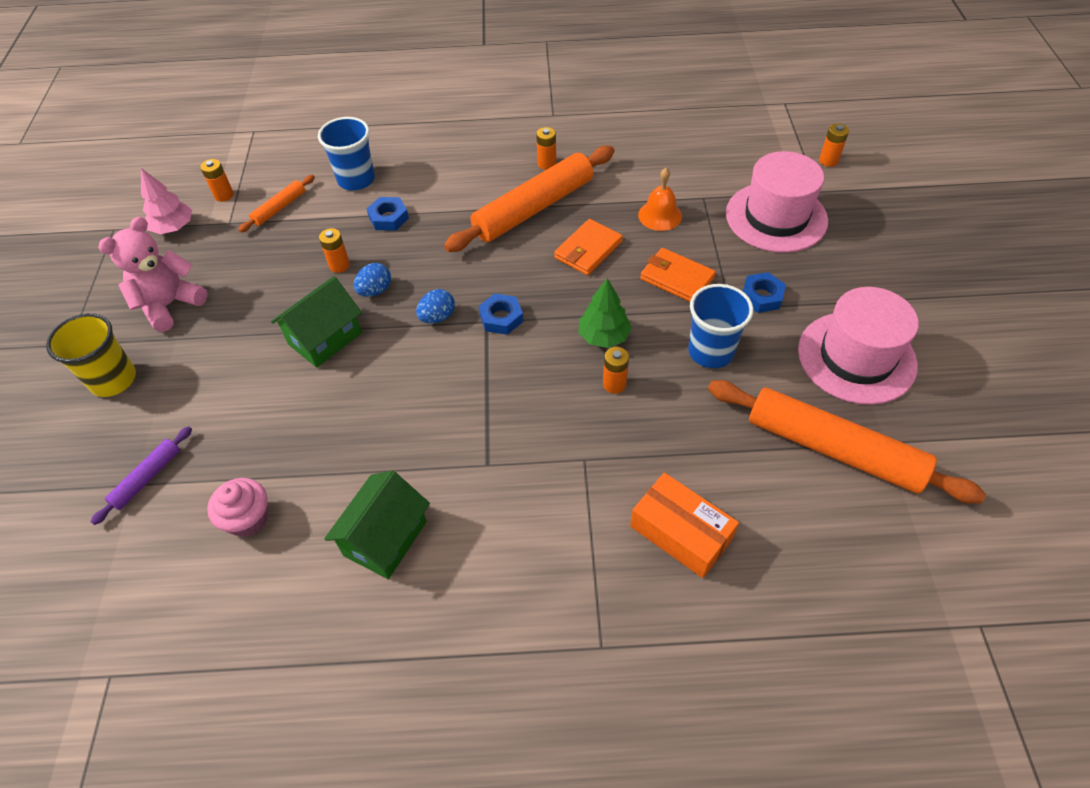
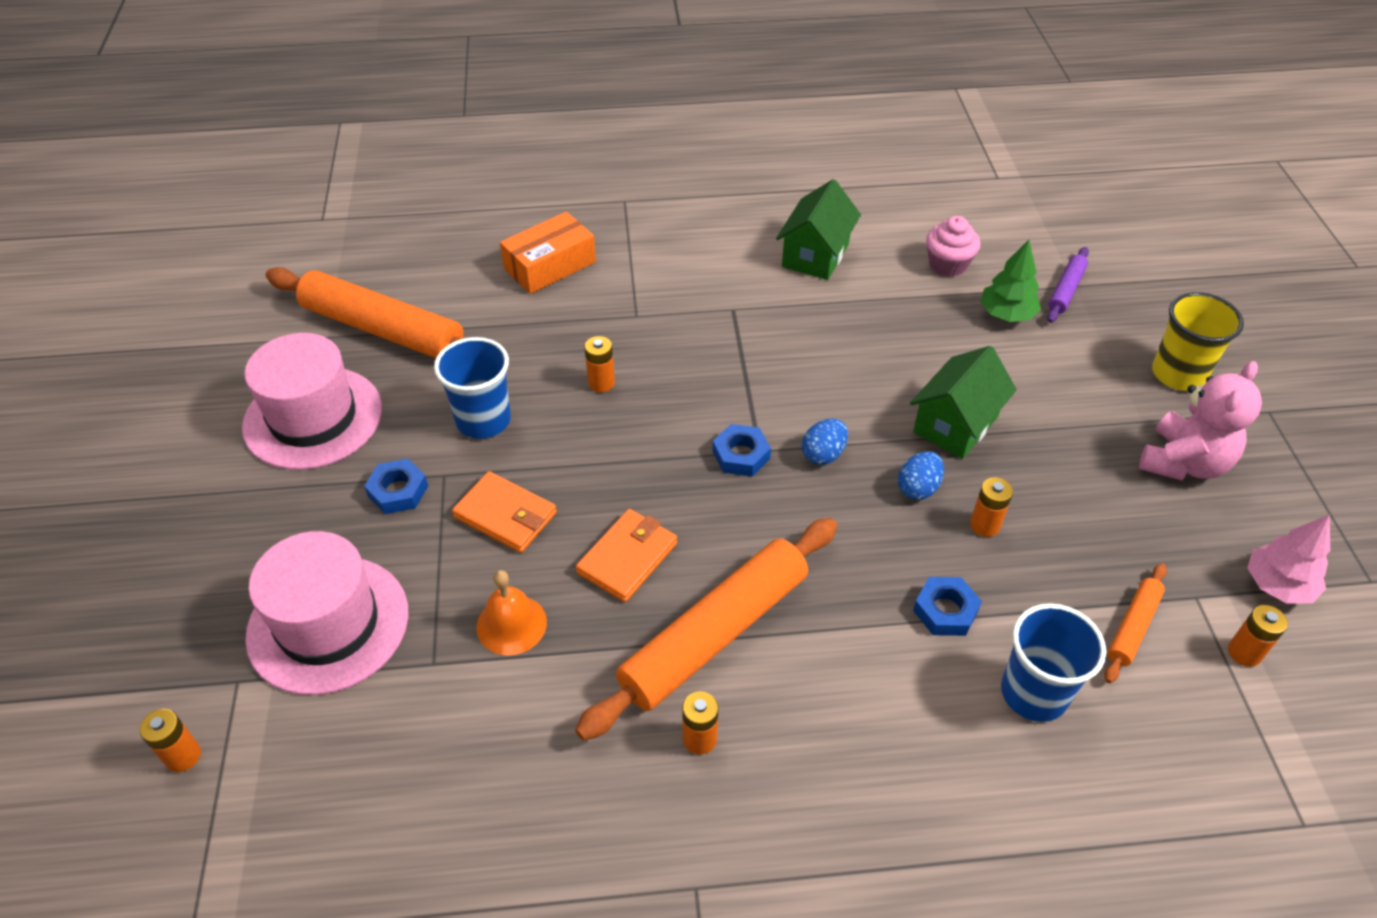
camera: 175 degrees right, 5 degrees down
(603, 336) = (611, 435): green tree -> green tree (1006, 314)
(680, 532) = (550, 265): orange box -> orange box turned 75 degrees counterclockwise

